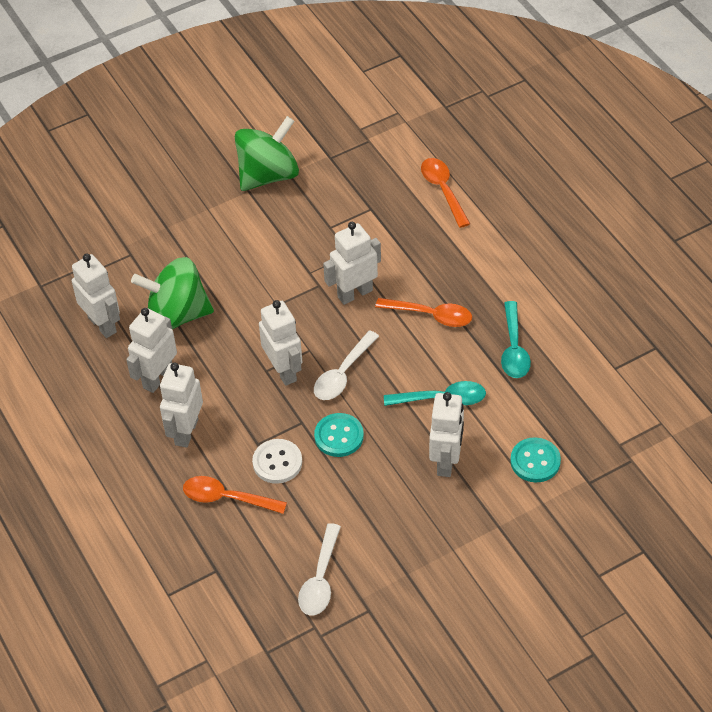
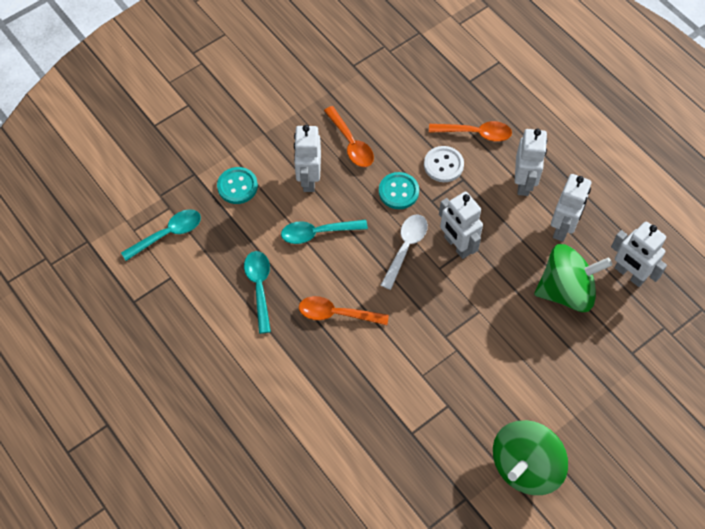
camera: 170 degrees right, 10 degrees up
(320, 579) = (391, 82): white spoon -> none
(355, 293) = (410, 330): white robot -> none
(443, 190) = (341, 465): orange spoon -> orange spoon (351, 143)
(619, 414) = (168, 234): none -> turquoise spoon

